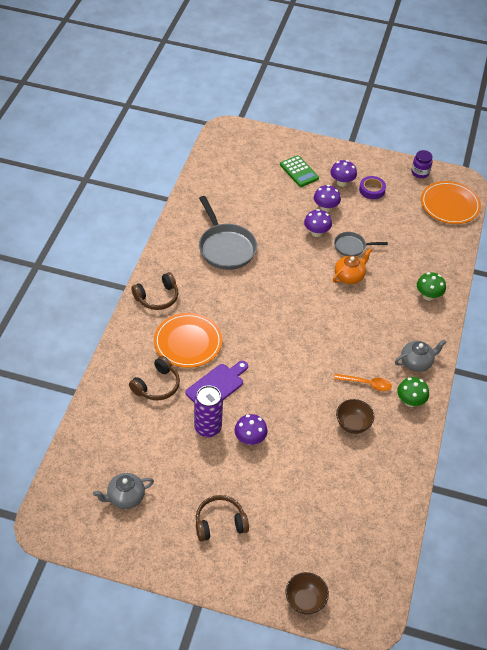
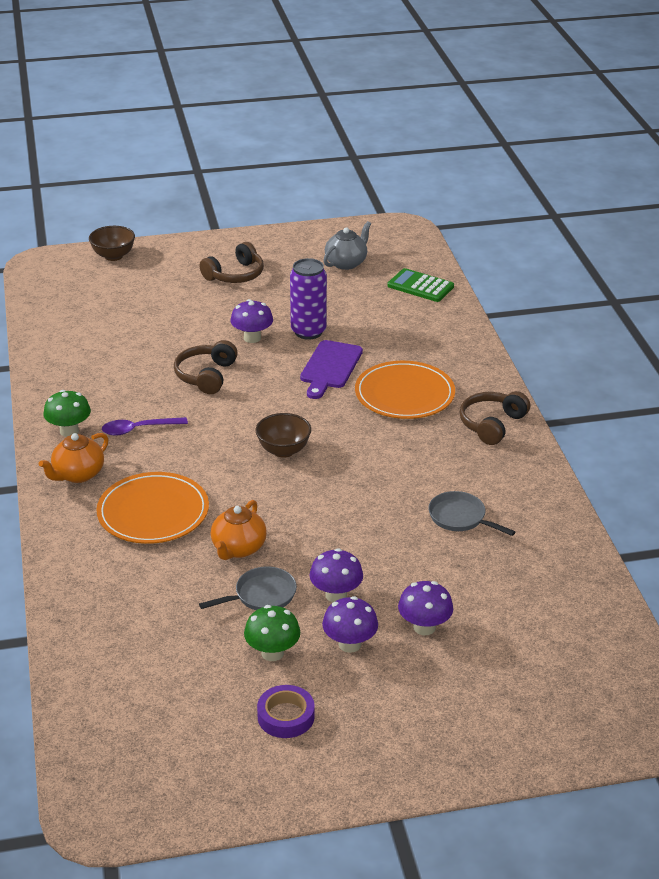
camera: 155 degrees right, 15 degrees down
(157, 385) = (401, 346): brown headphones -> brown headphones (206, 376)
(225, 247) = (460, 517): grey pan -> grey pan, size x0.55
(299, 171) = (448, 696): green calculator -> green calculator (420, 286)
(342, 182) = (352, 707): purple mushroom -> purple mushroom (424, 627)
(353, 425) = (135, 386): brown bowl -> brown bowl (283, 450)
(366, 384) = (138, 429): orange spoon -> purple spoon
(416, 362) = (78, 474): grey teapot -> orange teapot
(420, 173) = (207, 800): purple jar -> none
(428, 296) = (94, 567): green mushroom -> green mushroom (272, 653)
(450, 205) = (114, 749): orange plate -> orange plate (153, 512)

